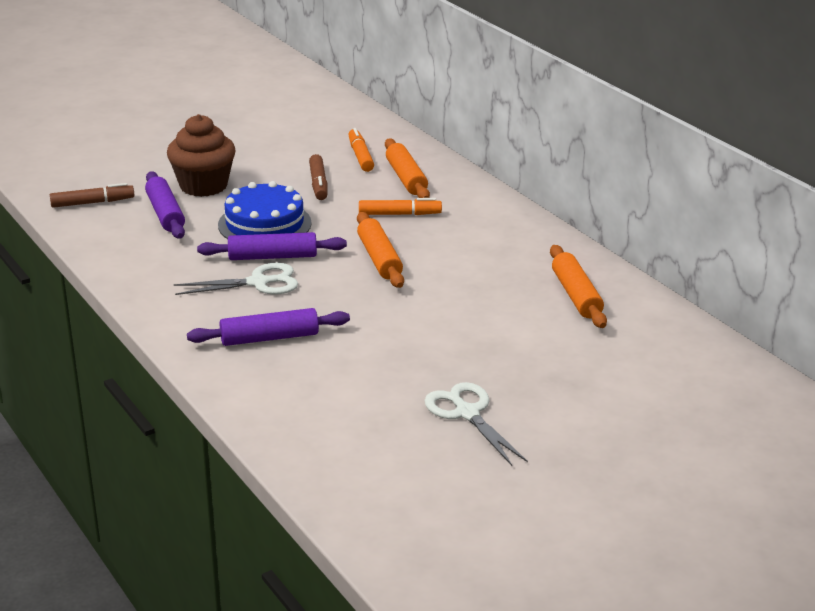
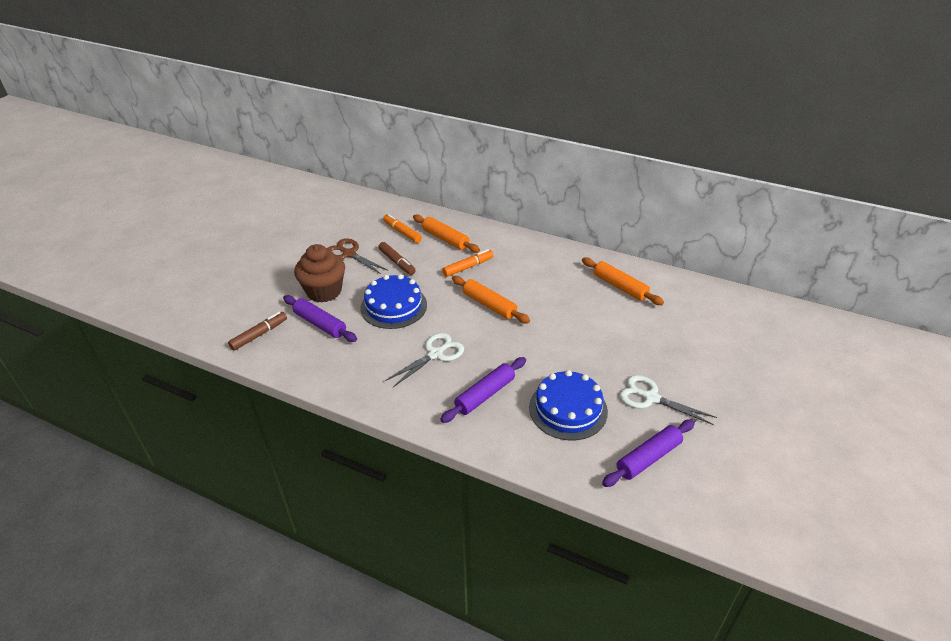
camera: 30 degrees left, 10 degrees up
(272, 159) = (349, 254): none -> brown scissors
(272, 257) = (424, 330): purple rolling pin -> purple rolling pin (648, 458)
(350, 385) = (568, 409): none -> blue cake

